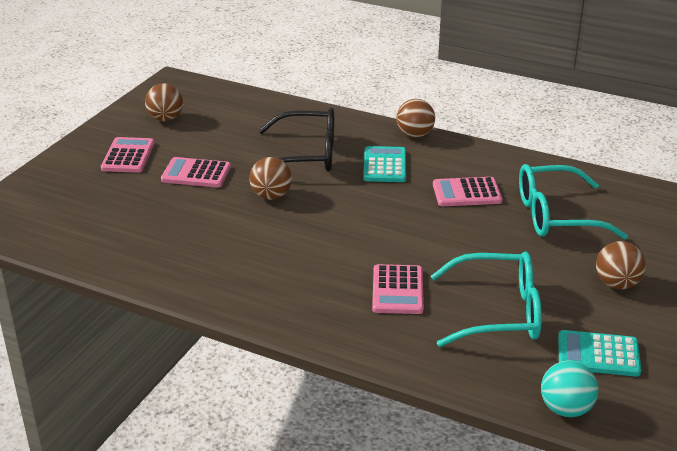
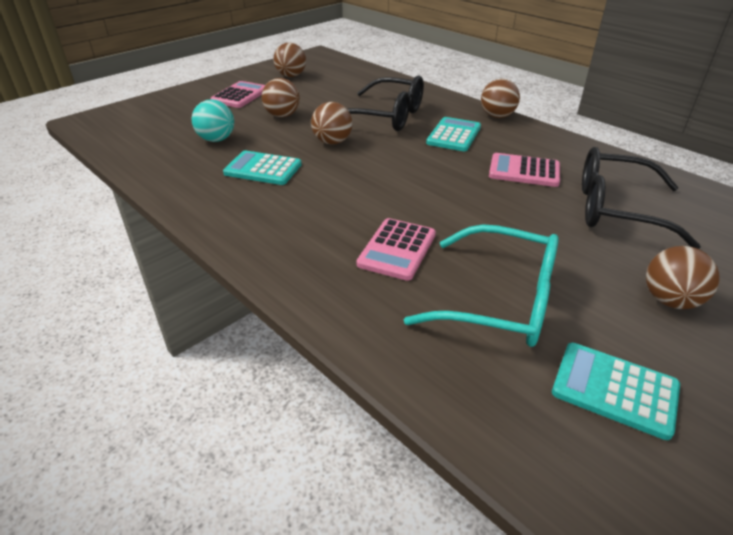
camera: 20 degrees right, 5 degrees up
(196, 174) = (282, 115): pink calculator -> brown ball
(224, 239) = (263, 169): none -> turquoise calculator
(557, 215) = (617, 209): turquoise glasses -> black glasses
(566, 409) = (536, 462): turquoise ball -> turquoise ball (216, 139)

